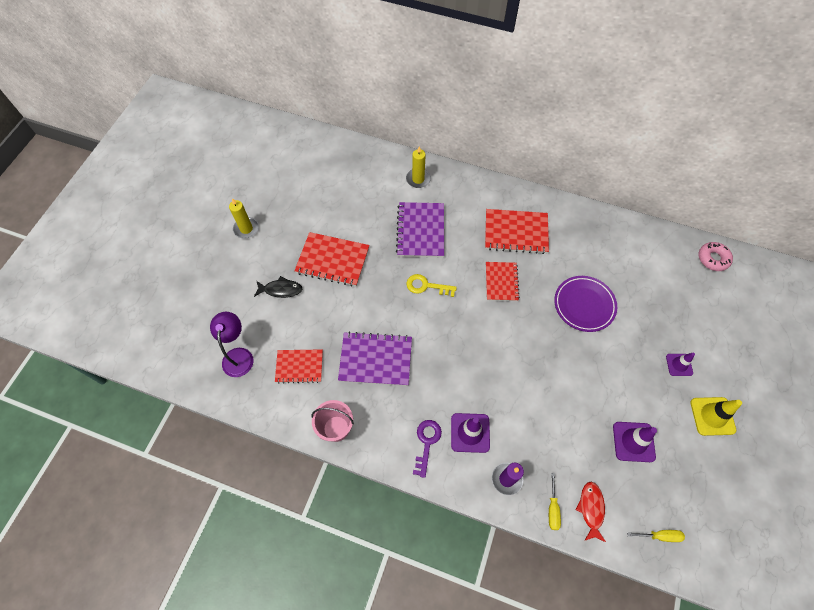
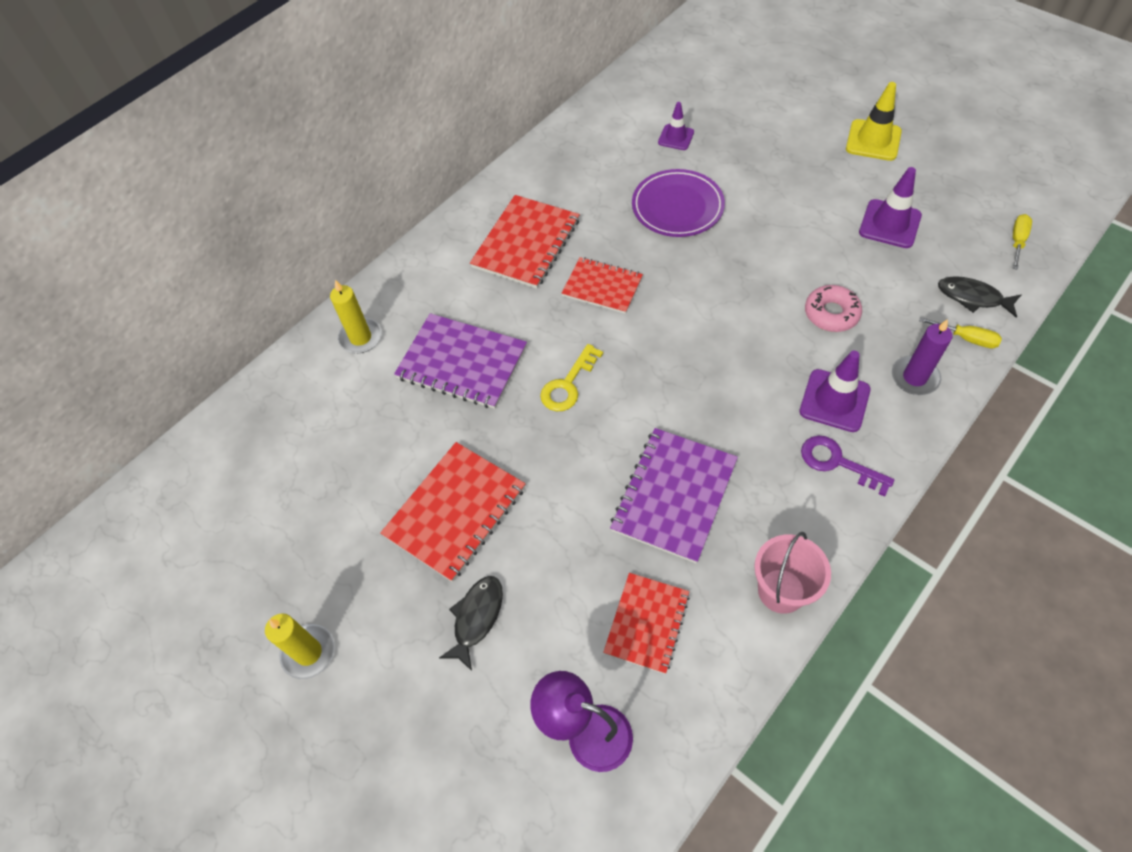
camera: 65 degrees left, 5 degrees down
(591, 509) = (973, 297): red fish -> black fish
(679, 365) = (796, 145): purple traffic cone -> purple traffic cone (676, 137)
(713, 259) = (661, 64): pink donut -> pink donut (831, 313)

